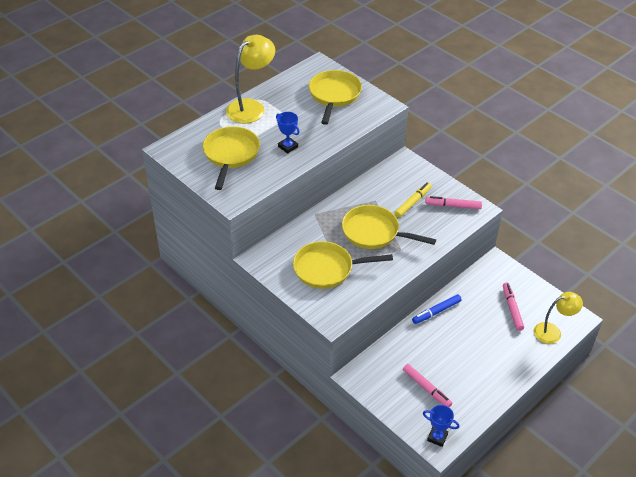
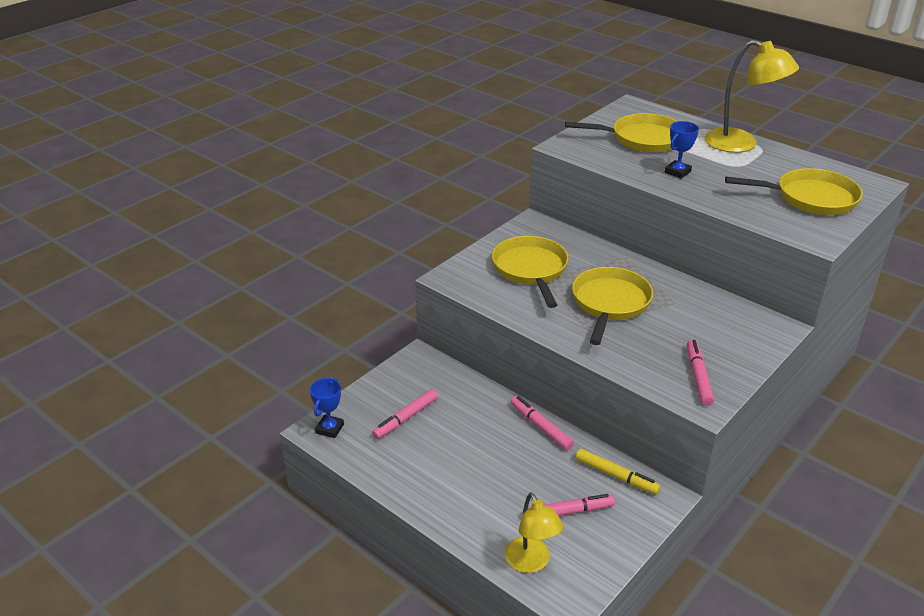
camera: 85 degrees right, 10 degrees down
(413, 202) = (686, 336): yellow marker -> yellow marker (616, 476)
(436, 312) = (540, 427): blue marker -> pink marker

